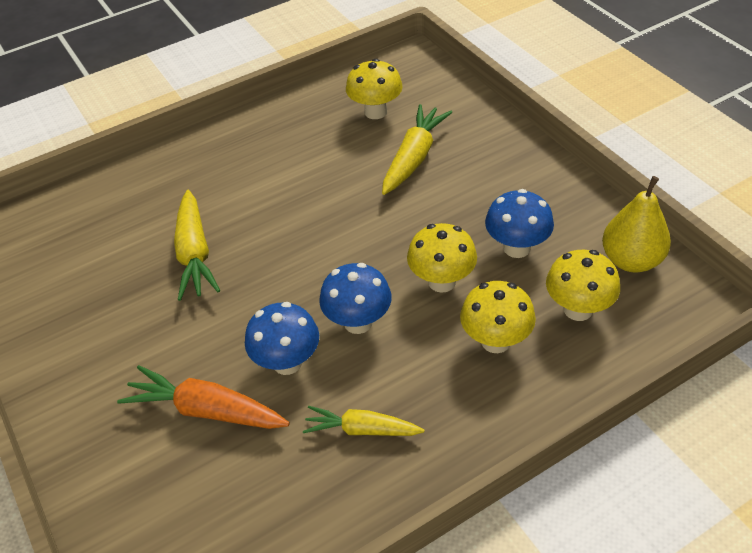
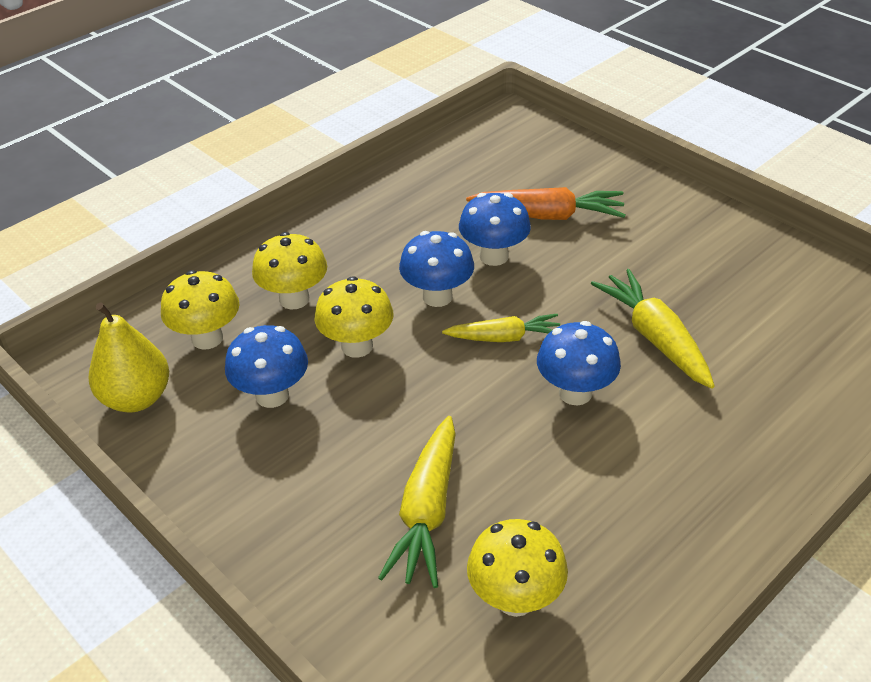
camera: 165 degrees right, 5 degrees down
(282, 219) = (575, 393): none -> blue mushroom
(362, 429) = (406, 222): yellow carrot -> yellow carrot (504, 338)

